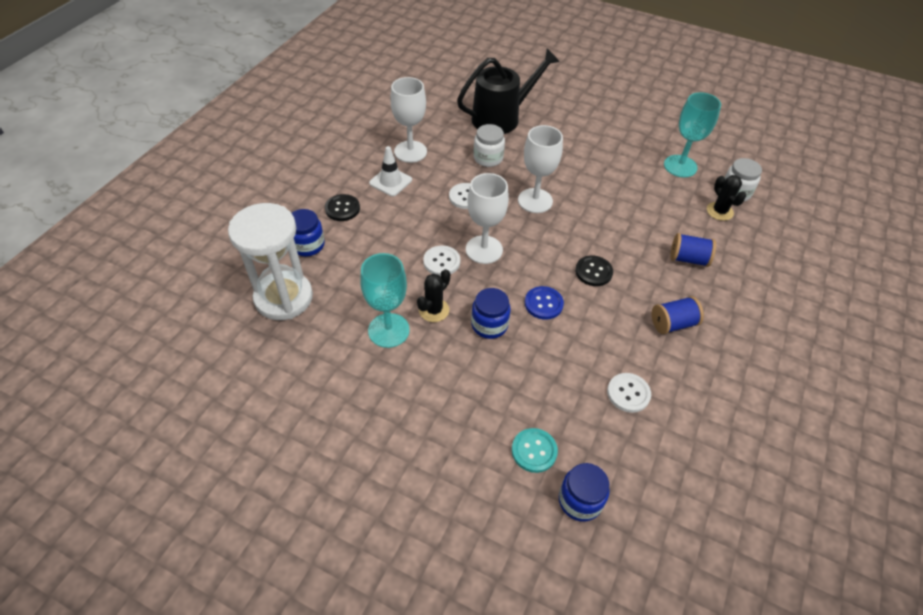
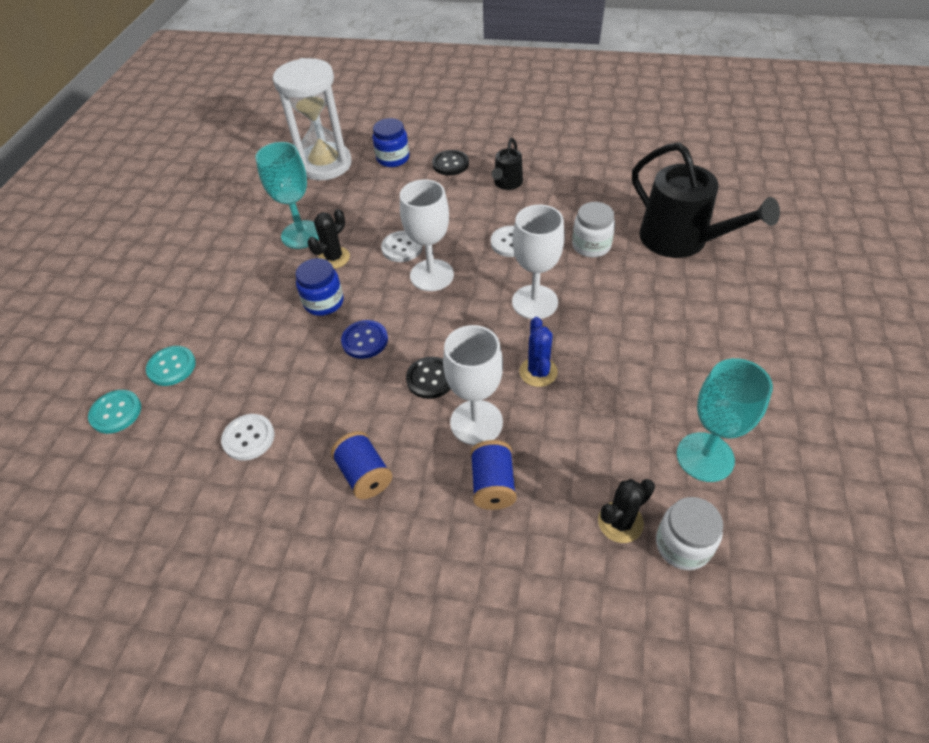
camera: 80 degrees right, 0 degrees up
(390, 181) = (507, 183): white traffic cone -> black watering can
(410, 152) = (564, 184): white goblet -> white goblet (476, 422)
(434, 310) = (334, 258): black cactus -> black cactus turned 75 degrees counterclockwise
(580, 500) = (116, 412): blue jar -> turquoise button
(601, 215) = (538, 372): none -> blue cactus

